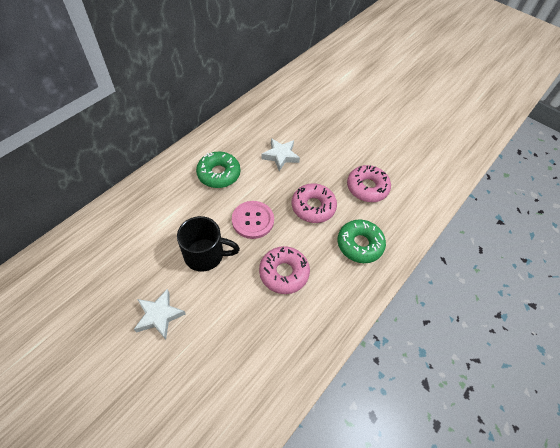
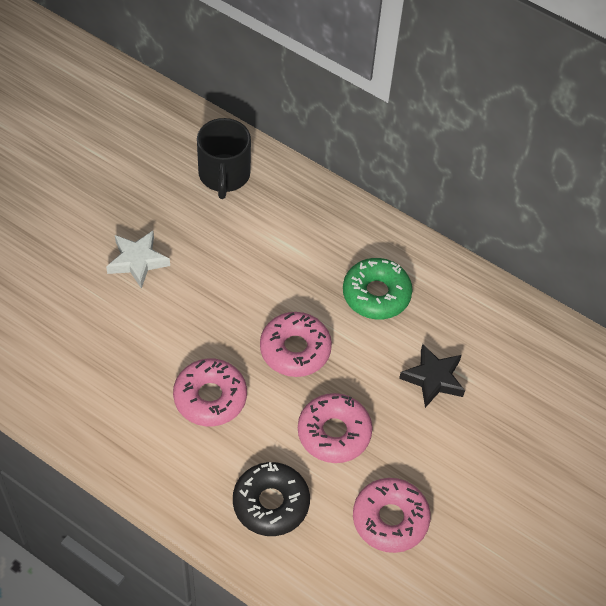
camera: 85 degrees right, 0 degrees up
(206, 255) = (229, 298): black mug -> black mug (224, 175)
(253, 220) = (295, 349): pink button -> pink donut
(280, 156) = (433, 378): white star -> black star
(359, 244) = (271, 503): green donut -> black donut

